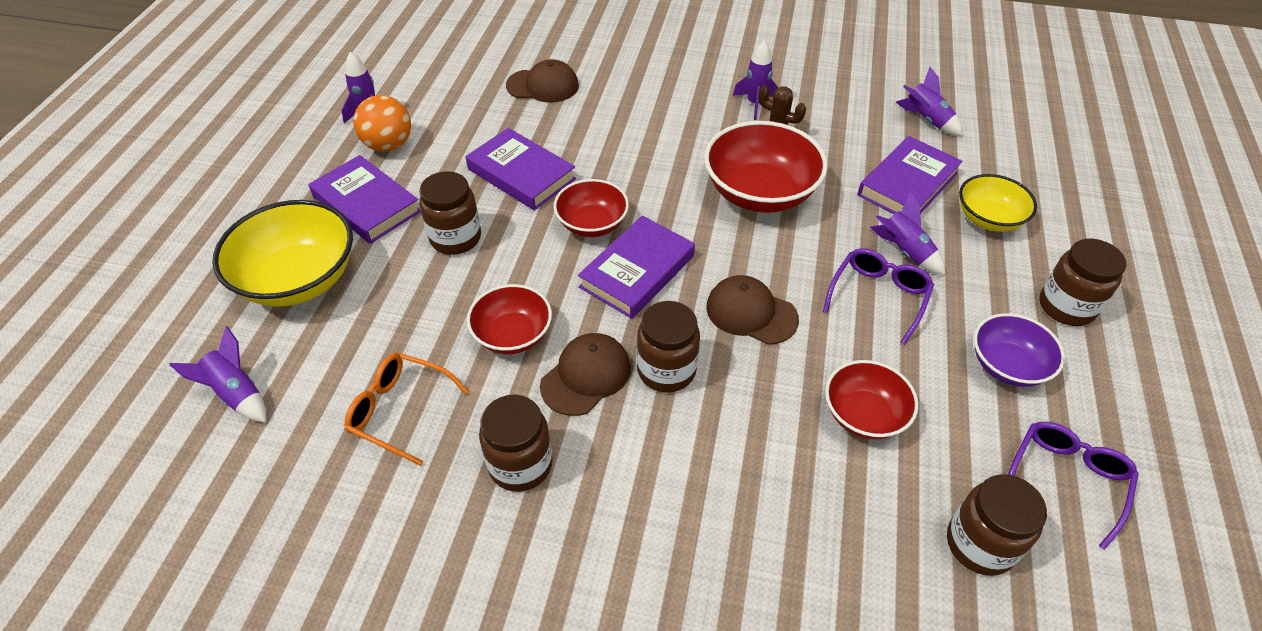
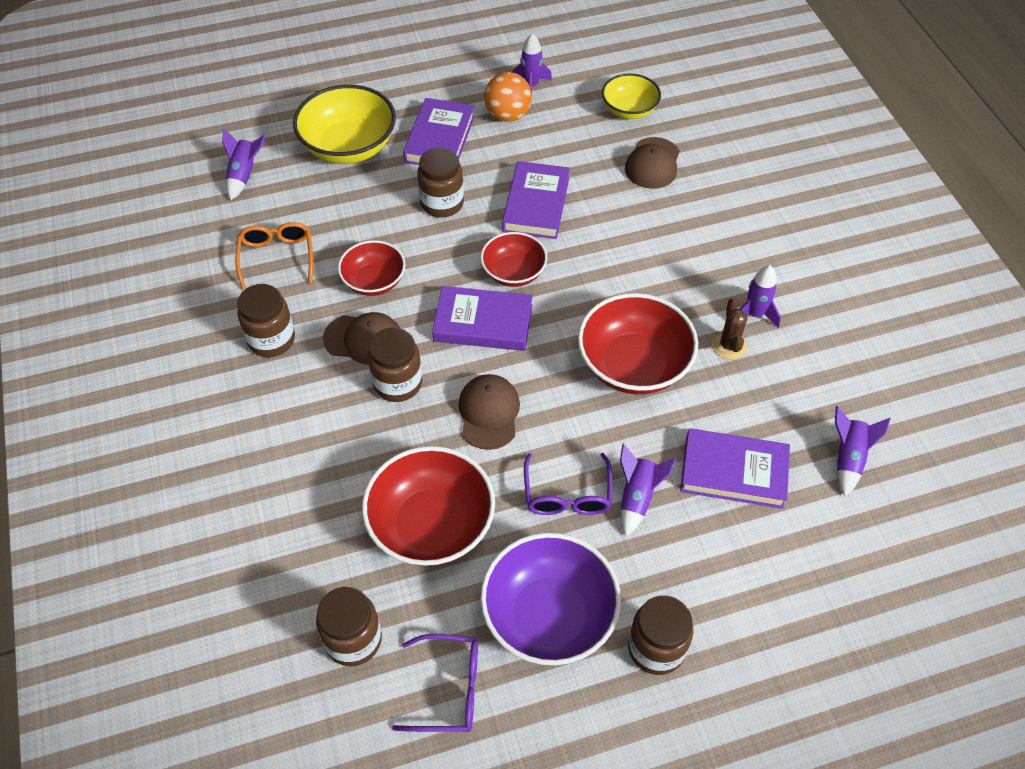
camera: 60 degrees right, 5 degrees up
(543, 86) = (652, 163): brown cap -> brown cap turned 45 degrees clockwise
(864, 415) = (431, 525): red bowl -> red bowl, size x1.66
(878, 296) = (567, 495): purple glasses -> purple glasses turned 90 degrees clockwise
(988, 219) = (734, 553): yellow bowl -> yellow bowl (629, 110)
(1007, 365) = (549, 616): purple bowl -> purple bowl, size x1.66

